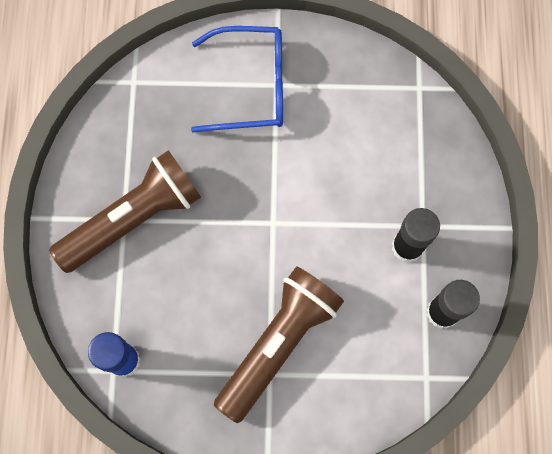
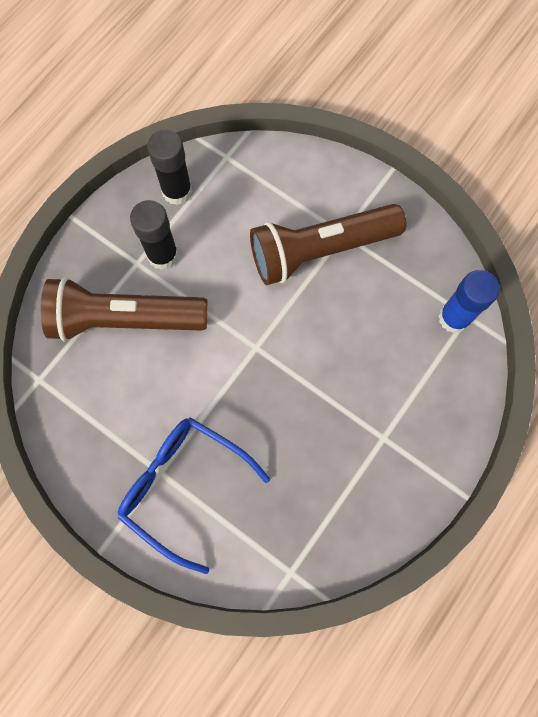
camera: 145 degrees left, 0 degrees up
(133, 218) = (374, 432): brown flashlight -> brown flashlight (124, 319)

